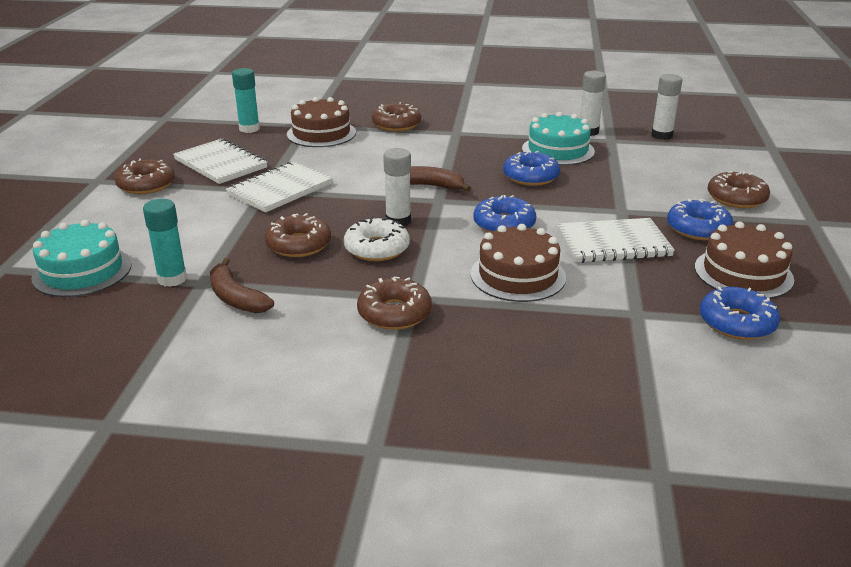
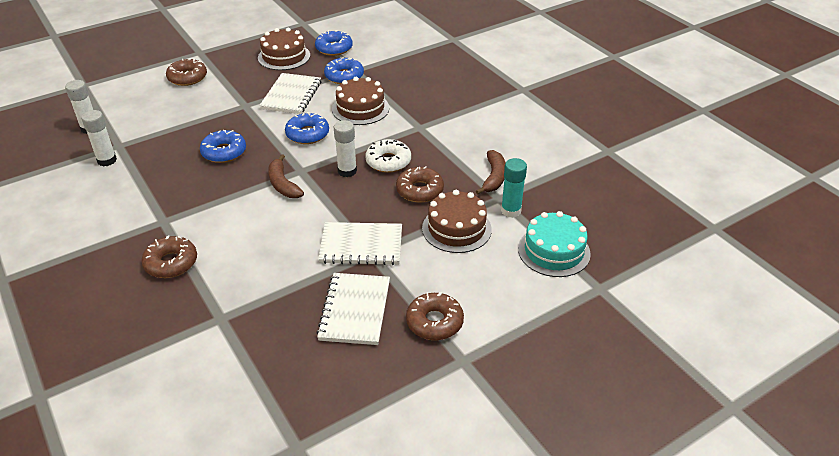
camera: 130 degrees left, 10 degrees up
(249, 129) = (264, 352): turquoise glue stick -> none
(321, 133) = (233, 295): brown cake -> brown cake (456, 228)
(394, 313) = (439, 125): brown donut -> none
(558, 150) = (161, 159): turquoise cake -> none
(613, 243) = (291, 95): white notebook -> white notebook turned 60 degrees clockwise
(698, 229) = (244, 78): blue donut -> blue donut (344, 76)

